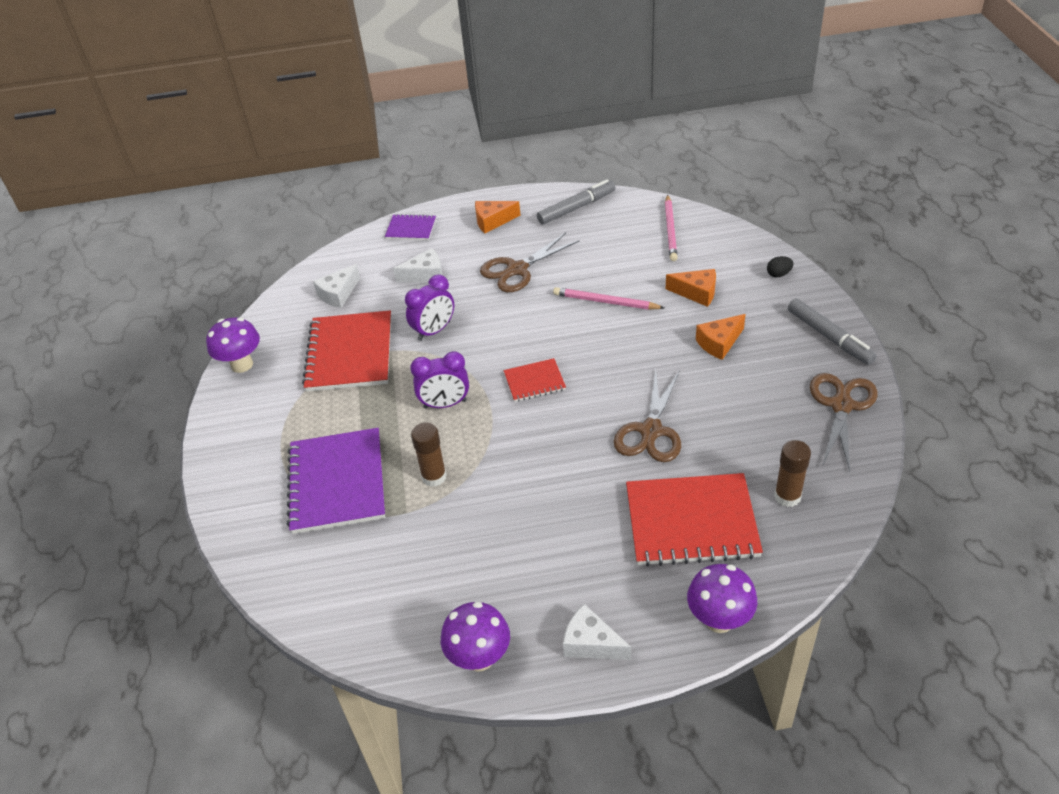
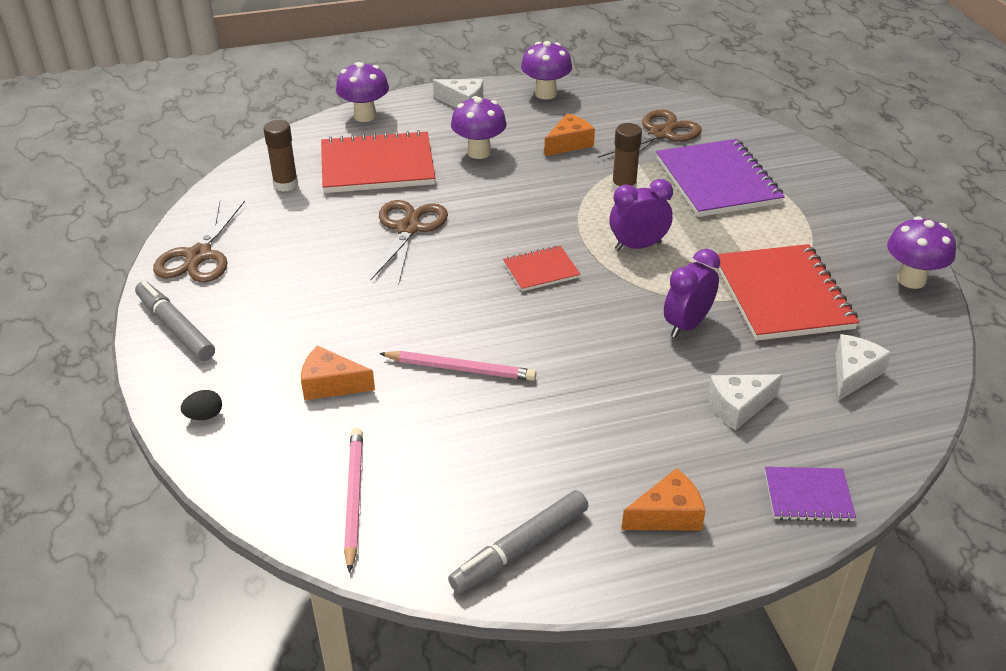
camera: 170 degrees right, 5 degrees down
(517, 270) = (599, 418): brown scissors -> brown scissors (660, 134)
(577, 540) = (479, 152): none -> purple mushroom
(719, 343) = (315, 318): orange cheese -> orange cheese (569, 144)

